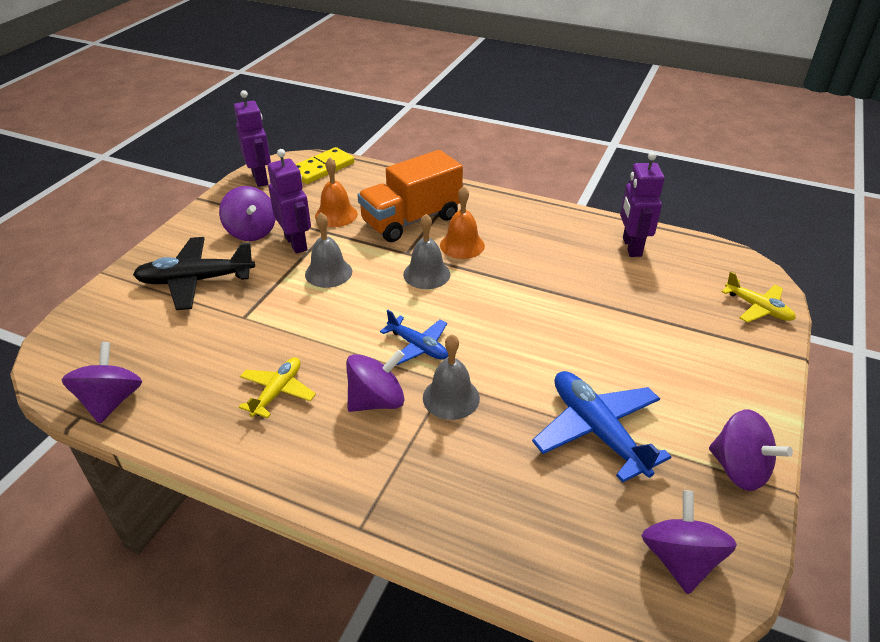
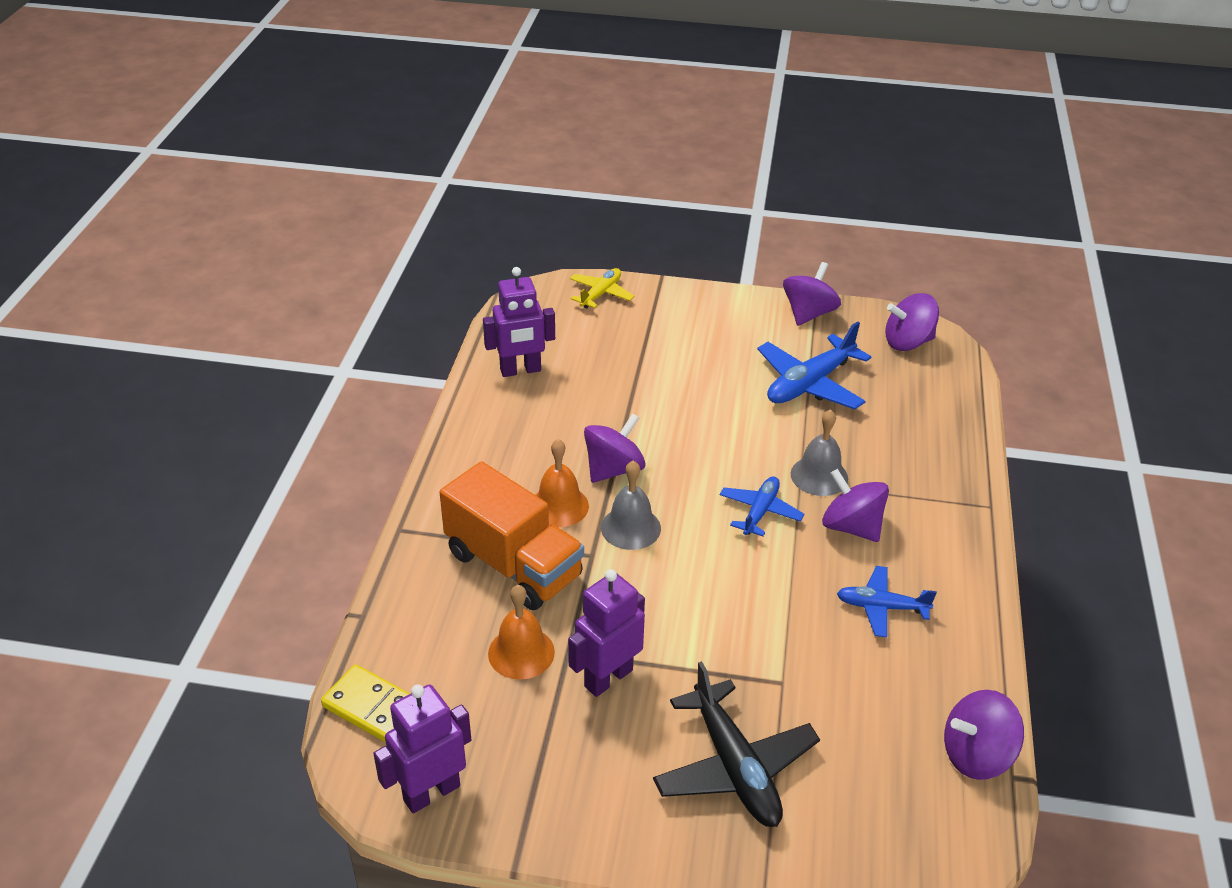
camera: 105 degrees left, 0 degrees up
(251, 232) = (595, 744): purple spinning top -> purple spinning top (613, 469)
(278, 392) = (881, 607): yellow plane -> blue plane
(328, 272) = (661, 622): grey bell -> none

